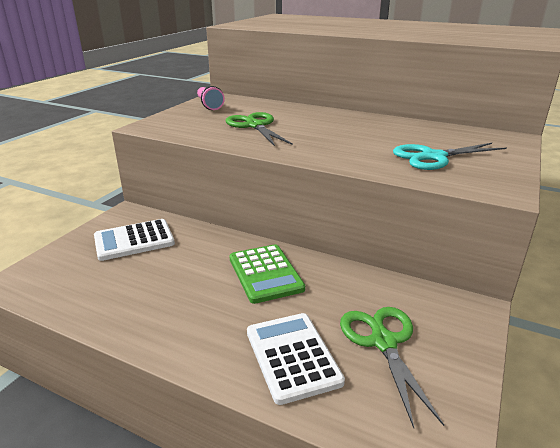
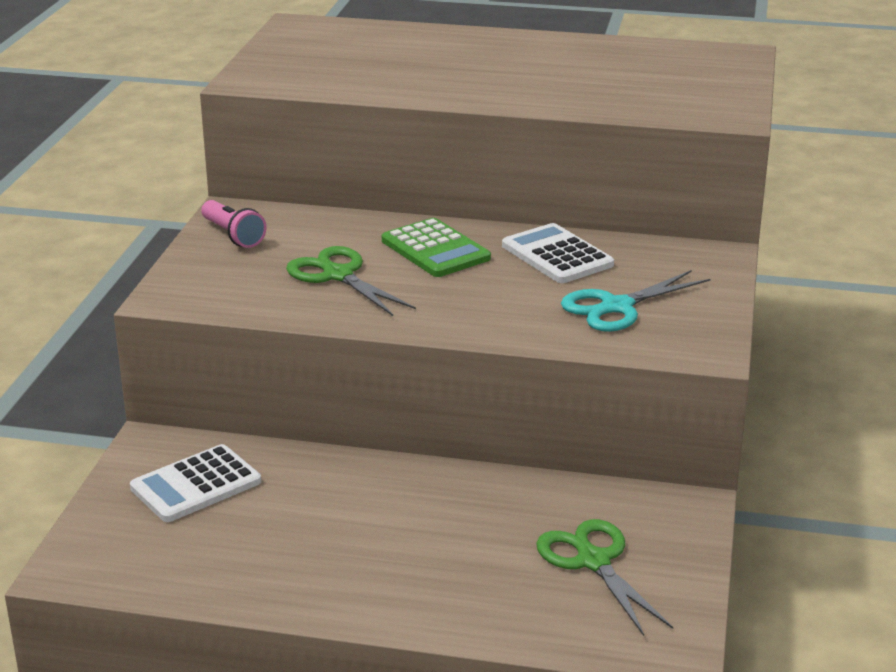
camera: 15 degrees left, 0 degrees up
(265, 274) = (416, 503): green calculator -> green calculator (435, 249)
(292, 356) = (493, 594): white calculator -> white calculator (557, 255)

